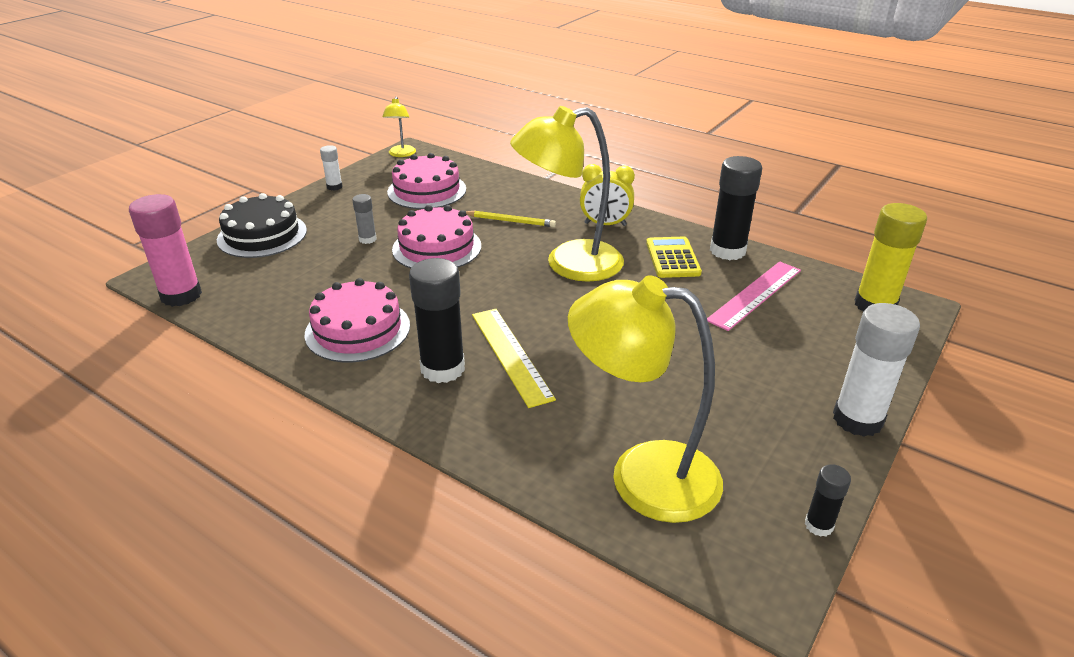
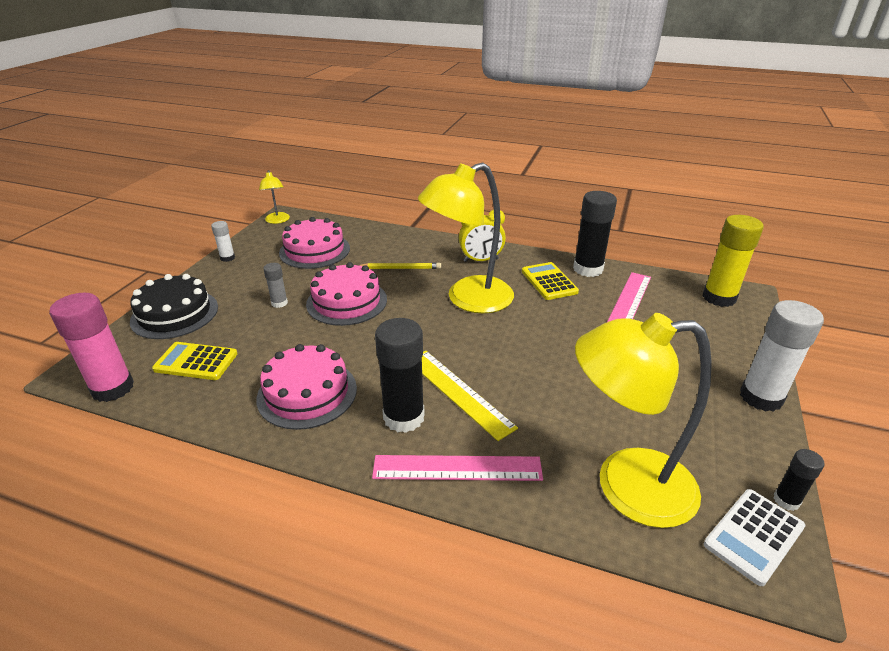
camera: 15 degrees left, 0 degrees up
(264, 283) = (196, 362): none -> yellow calculator
(473, 425) = (457, 468): none -> pink ruler
(758, 549) = (753, 536): none -> white calculator

